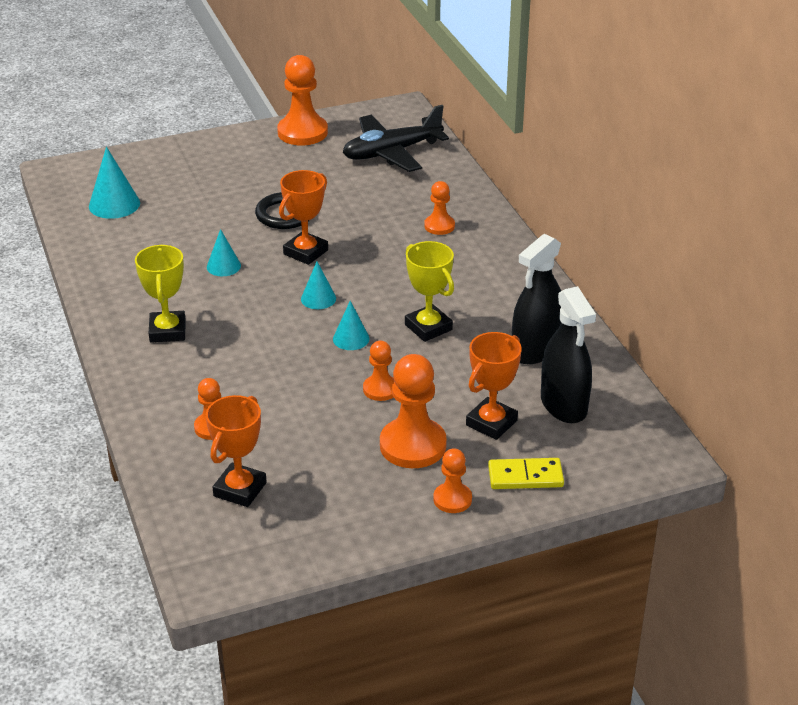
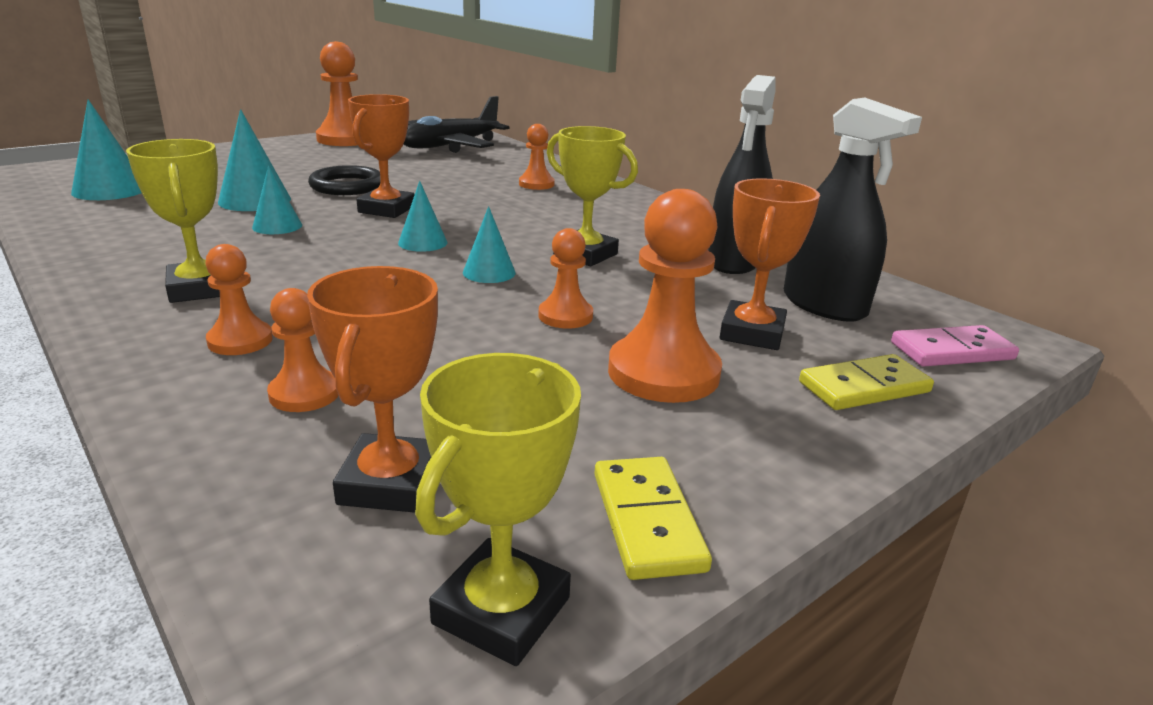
camera: 20 degrees left, 10 degrees down
(213, 229) = (254, 200): none -> turquoise cone
(265, 556) = (501, 610): none -> yellow trophy
(347, 531) = (647, 521): none -> yellow domino
(452, 499) = (788, 435): orange pawn -> orange pawn (240, 340)
(612, 459) = (952, 351): none -> pink domino

